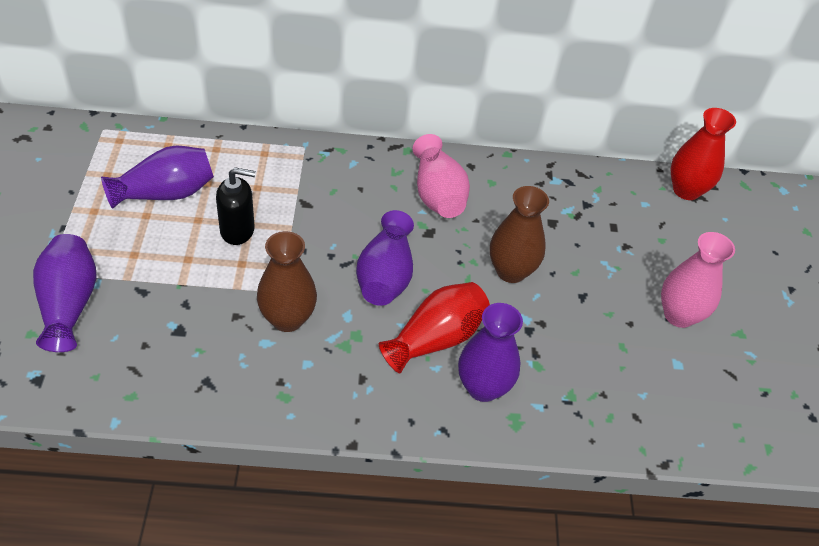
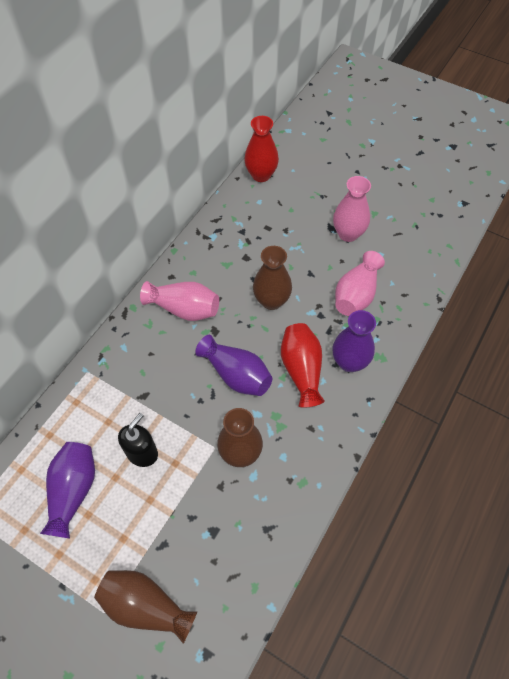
camera: 55 degrees left, 10 degrees up
(69, 304) = (146, 606): purple vase -> brown vase
(591, 358) = (356, 294): none -> pink vase

